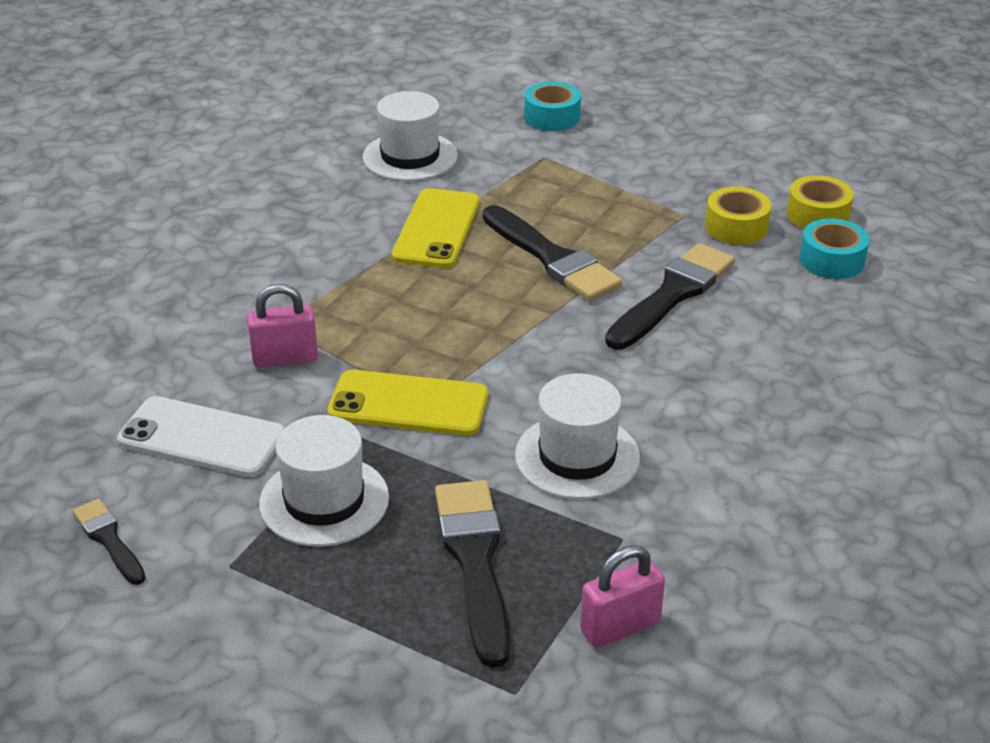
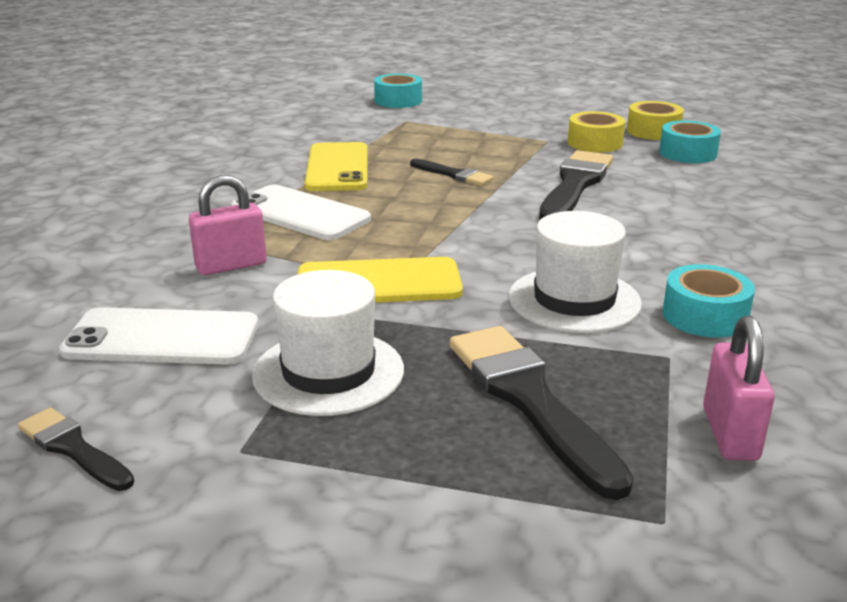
camera: 15 degrees left, 10 degrees down
(373, 295) = (300, 213): none -> white phone
(410, 157) = (289, 130): white hat -> none
(552, 258) = (453, 174): black brush -> black brush, size x0.54
(620, 627) = (730, 434): pink padlock -> pink padlock turned 45 degrees counterclockwise
(687, 498) = (704, 316): none -> turquoise tape

